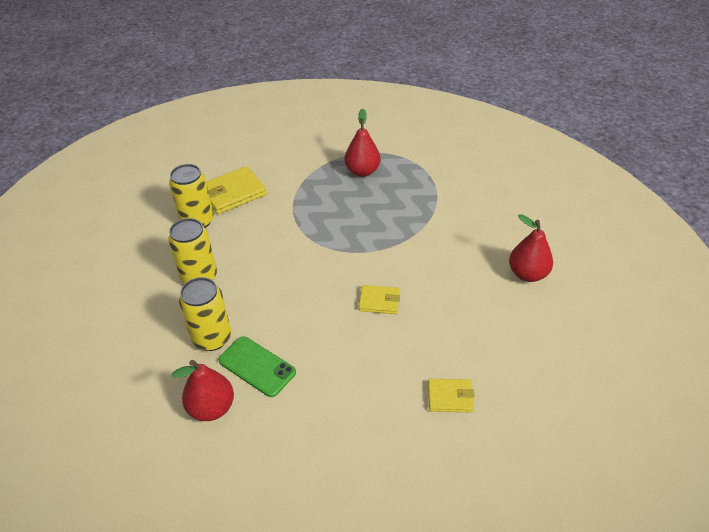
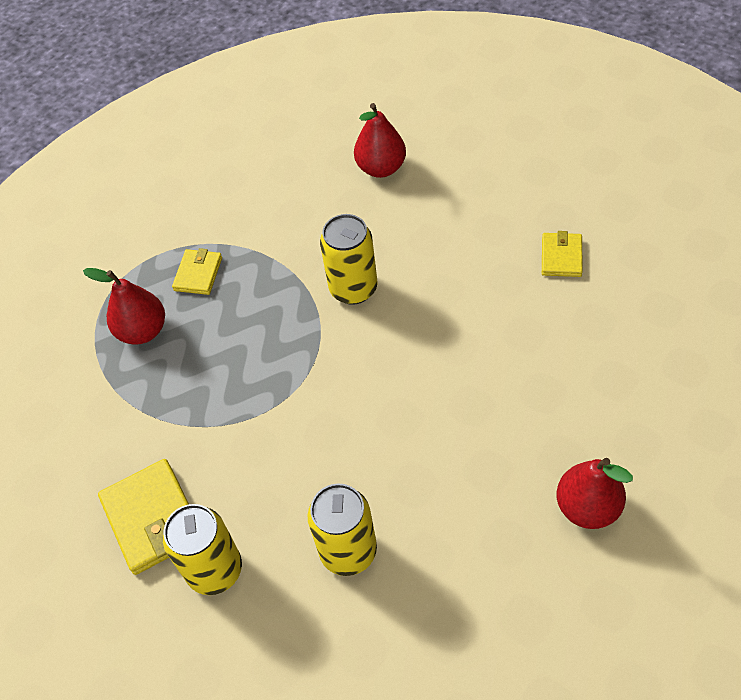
camera: 80 degrees left, 10 degrees up
(212, 338) = (470, 519): yellow can -> yellow can (353, 289)
(257, 366) = (520, 457): green phone -> none
(379, 301) = (414, 318): yellow wallet -> yellow wallet (198, 274)

